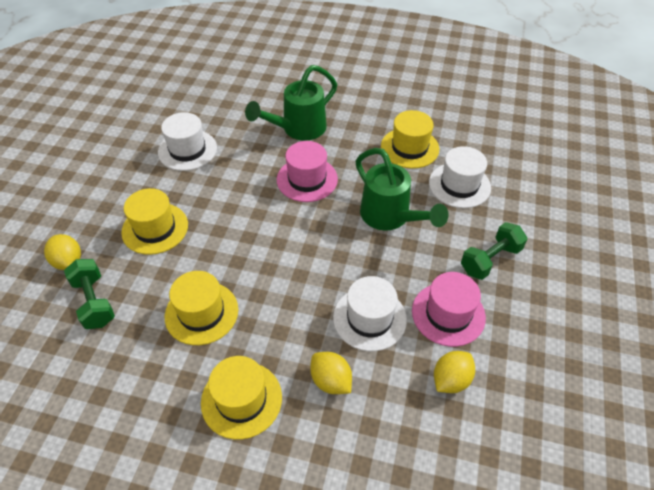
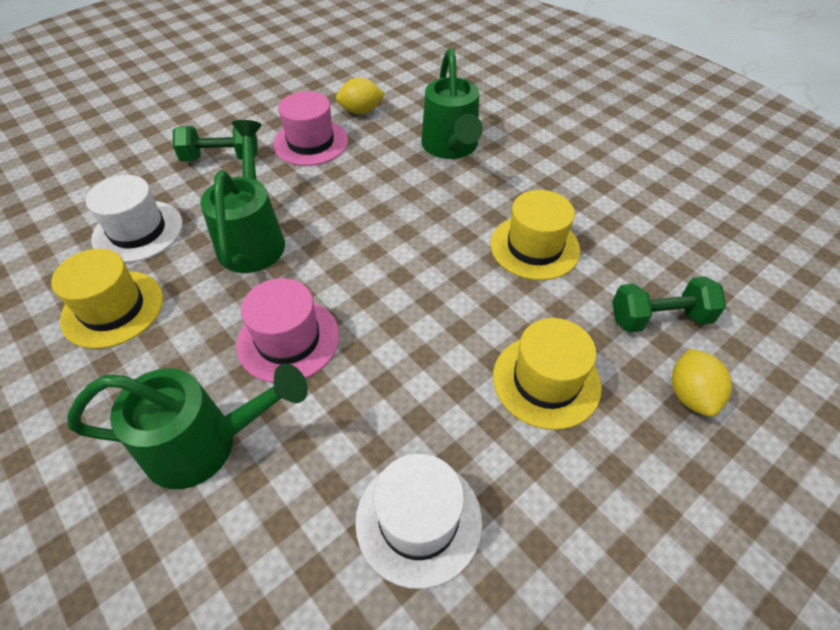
camera: 145 degrees left, 0 degrees up
(94, 302) = (659, 318): green dumbbell -> green dumbbell turned 75 degrees clockwise
(241, 399) = (534, 169): yellow hat -> none
(331, 381) = (451, 148): yellow lemon -> green watering can
(369, 318) = (377, 169): white hat -> none

